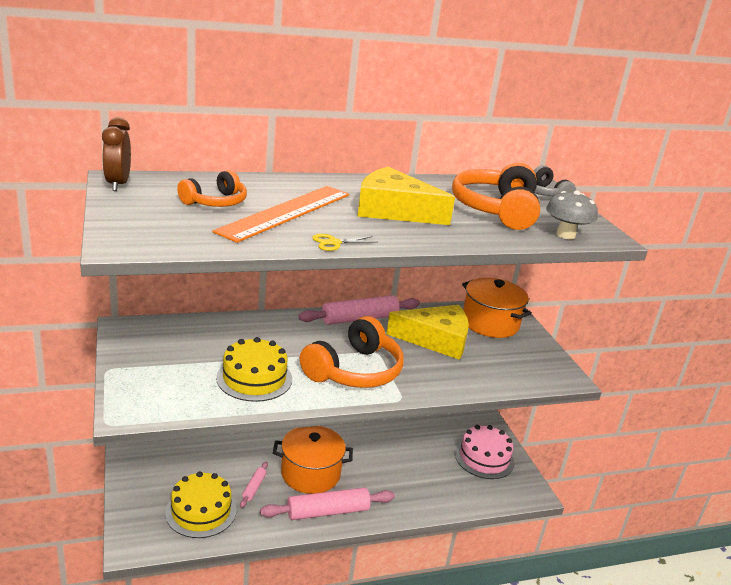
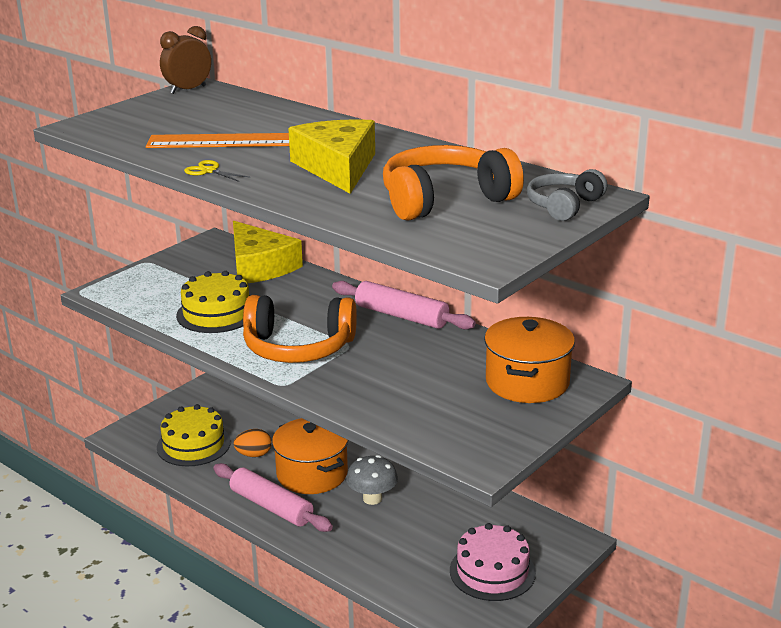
camera: 60 degrees right, 0 degrees up
(215, 202) = (215, 119): orange headphones -> none
(254, 488) = (254, 454): pink rolling pin -> orange egg
(436, 339) = (430, 365): yellow cheese -> yellow cheese (259, 266)
(565, 235) = (442, 242): grey mushroom -> grey mushroom (372, 498)

